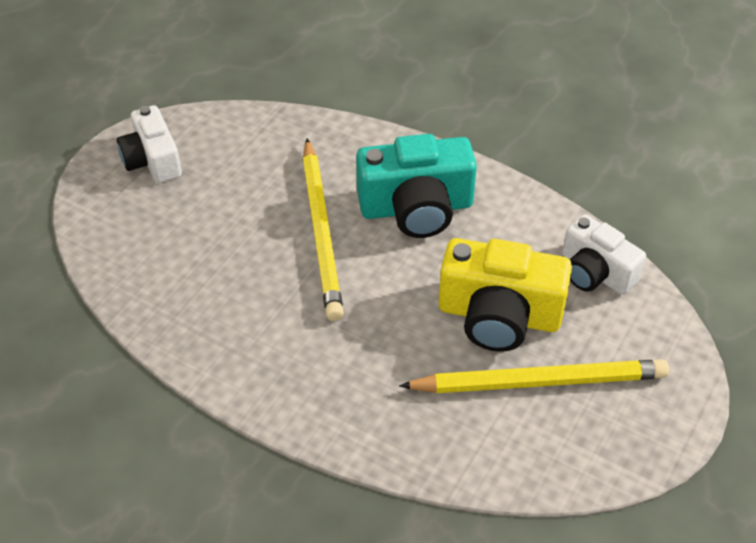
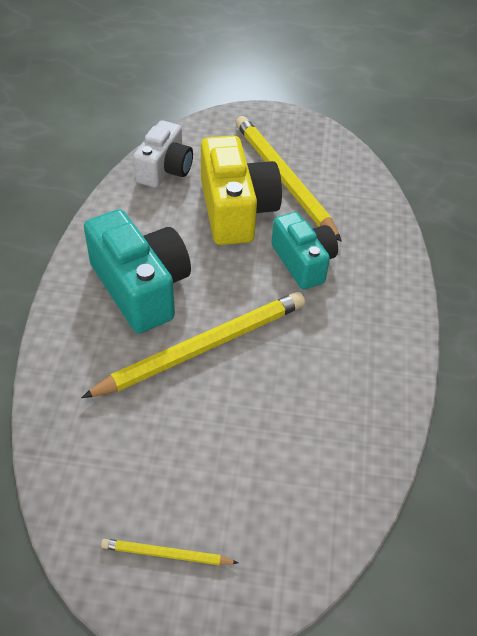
camera: 115 degrees left, 0 degrees up
(152, 160) = (166, 554): white camera -> yellow pencil
(391, 347) = (303, 262): none -> turquoise camera

